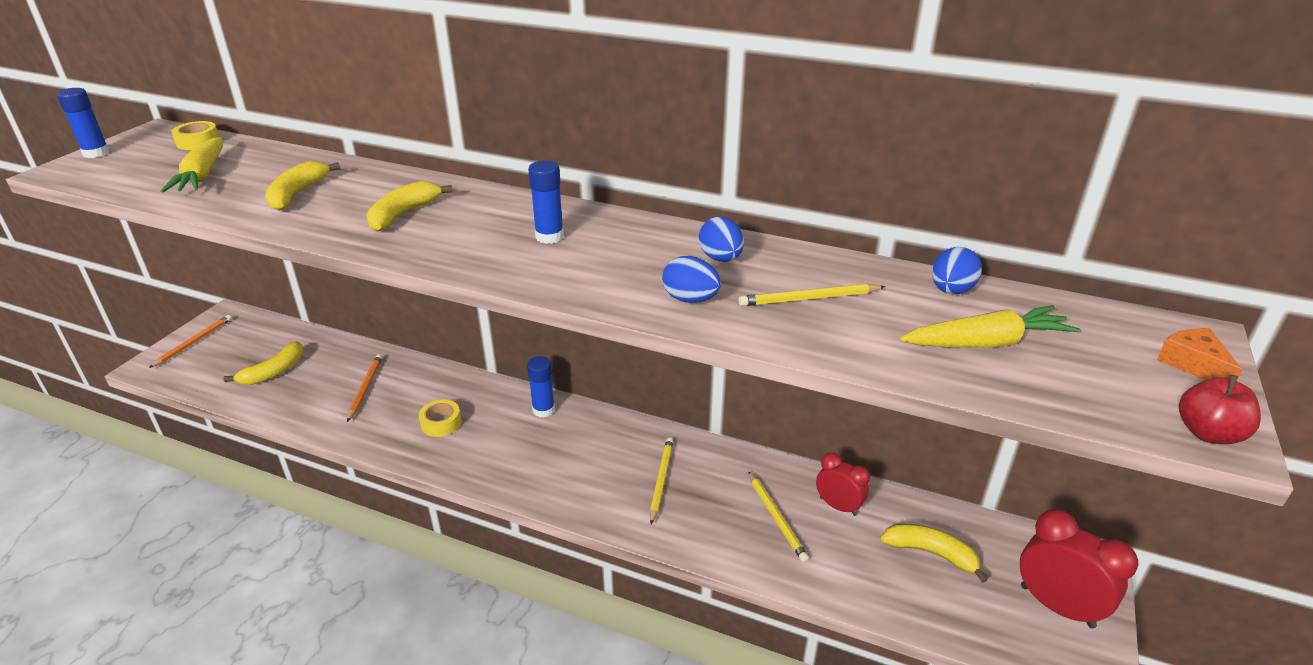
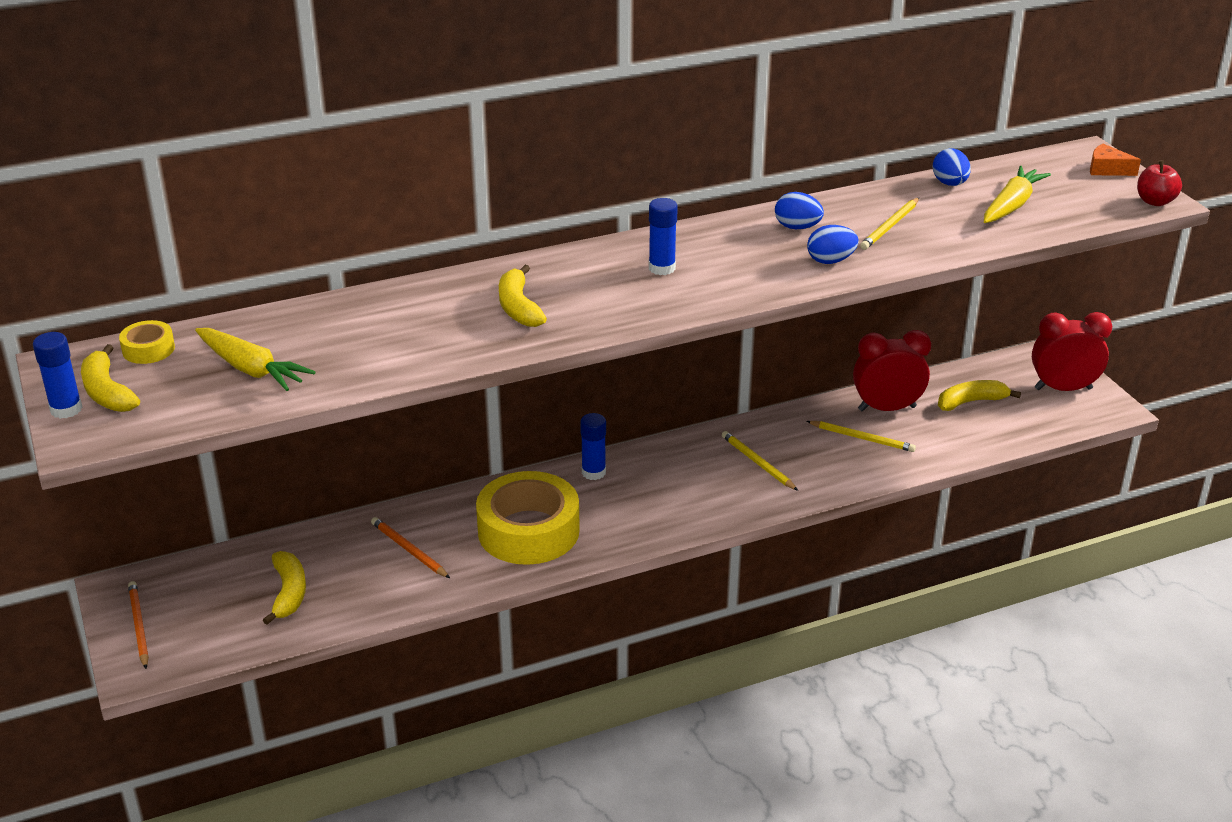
camera: 45 degrees left, 0 degrees up
(297, 194) = (387, 338): yellow banana -> yellow banana (107, 392)
(441, 423) = (528, 531): yellow tape -> yellow tape, size x2.28
(838, 506) = (887, 408): red clock -> red clock, size x1.60

